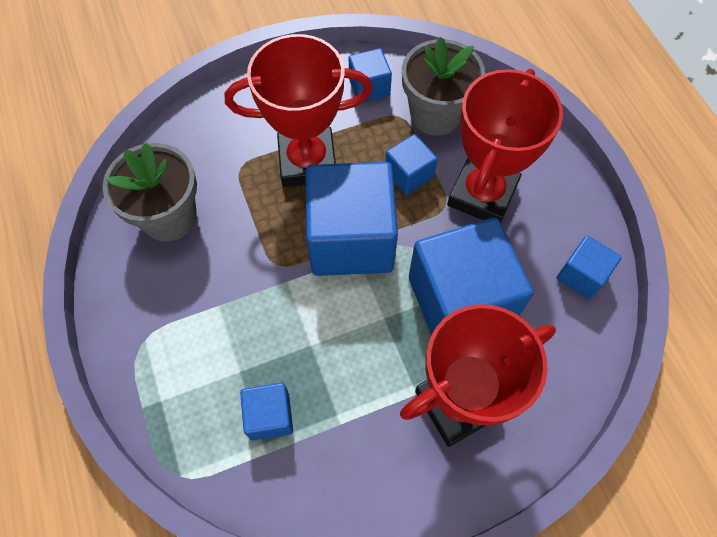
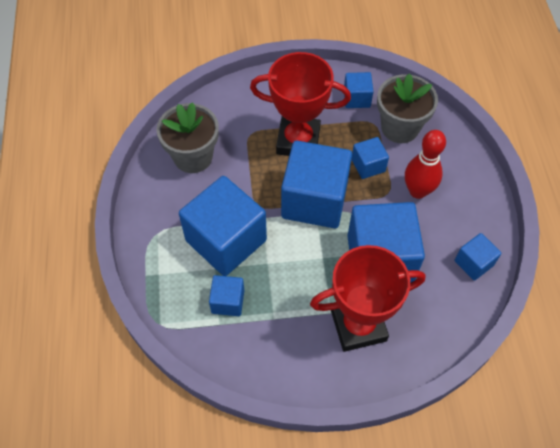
camera: 15 degrees right, 5 degrees down
(245, 326) = (226, 240): none -> blue cube
(482, 194) = (417, 191): red trophy -> red bowling pin

